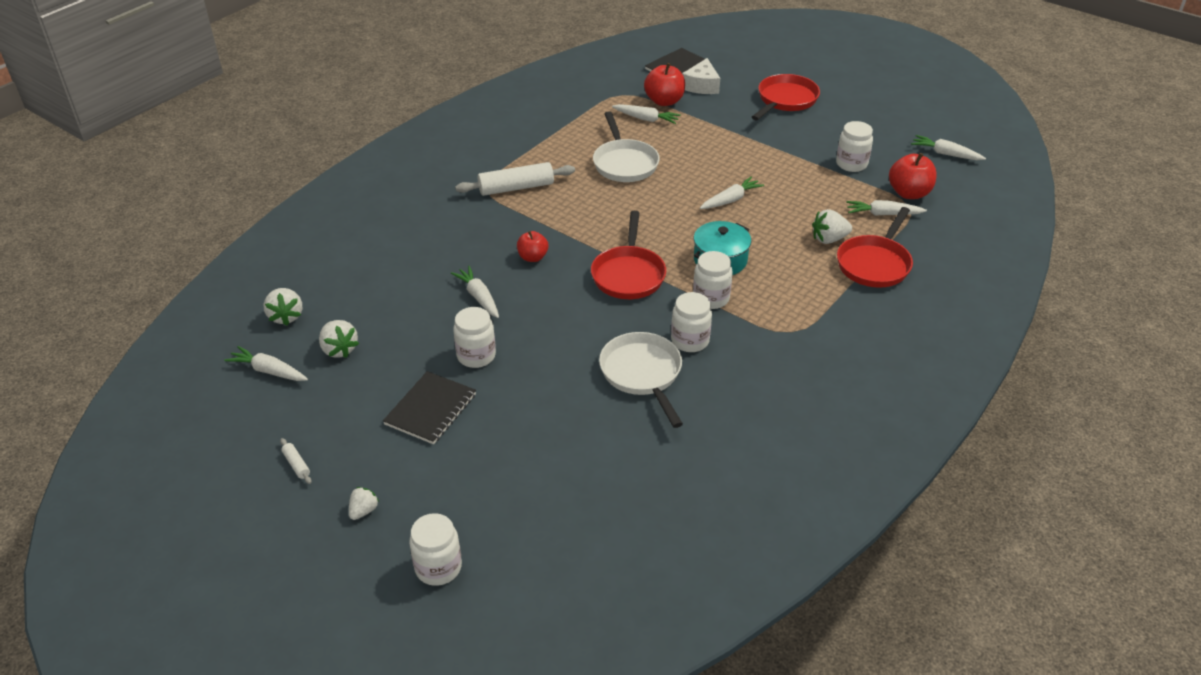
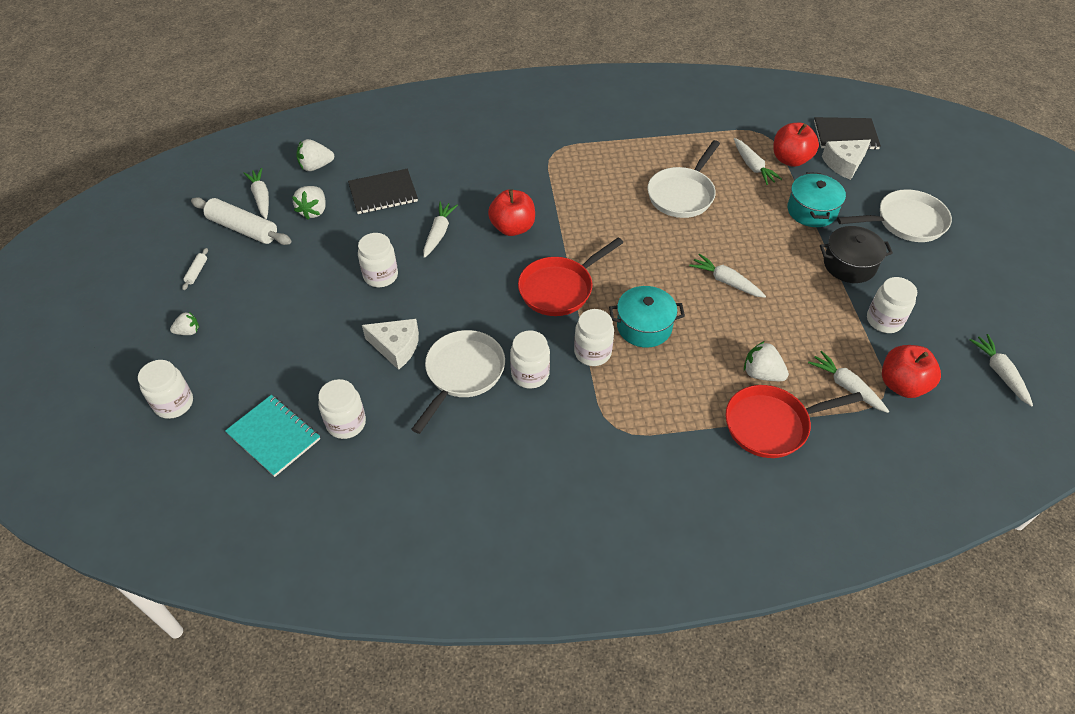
camera: 45 degrees right, 10 degrees up
(286, 316) = (316, 166): white strawberry -> white strawberry turned 45 degrees clockwise
(430, 409) = (307, 293): black notebook -> black notebook (383, 193)
(516, 187) = (575, 164): white rolling pin -> white rolling pin (243, 228)
(533, 257) = (512, 227): red apple -> red apple, size x1.56
(563, 521) = (274, 436): none -> turquoise notebook
(566, 393) = (396, 347): none -> white cheese
(606, 468) = (346, 423): none -> white jar
(722, 125) = (811, 211): none -> turquoise pot
(731, 200) = (726, 281): white carrot -> white carrot turned 150 degrees counterclockwise
(785, 100) = (906, 222): red pan -> white pan
(788, 144) = (849, 265): none -> black pot

